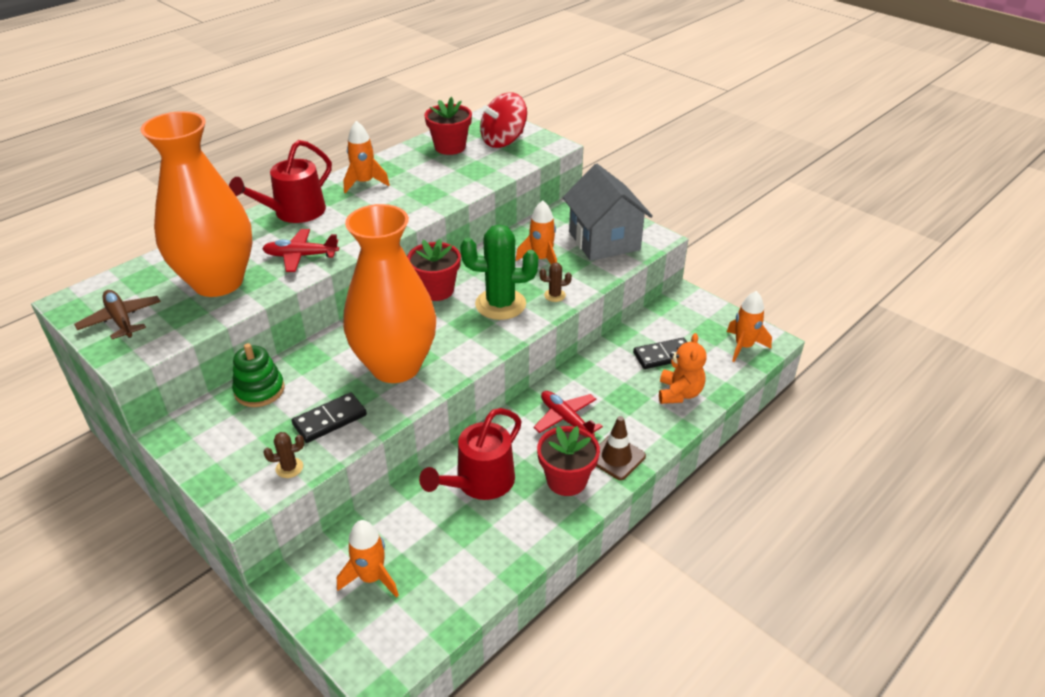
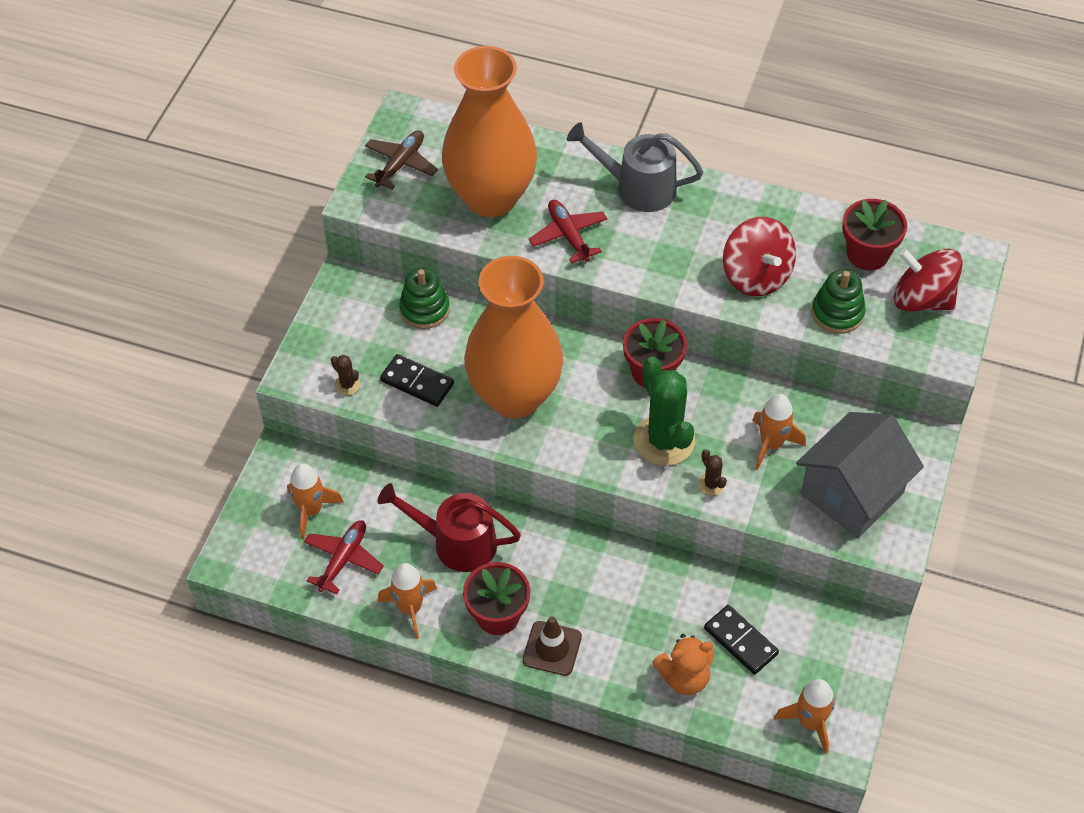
camera: 65 degrees right, 15 degrees up
(294, 213) = (637, 188): red watering can -> grey watering can
(364, 183) = (734, 215): orange rocket -> orange rocket (410, 608)
(425, 190) = (756, 276): none -> red spinning top
(486, 171) = (837, 313): none -> green stacking toy
(566, 419) = (581, 582): red plane -> red plane (343, 559)

